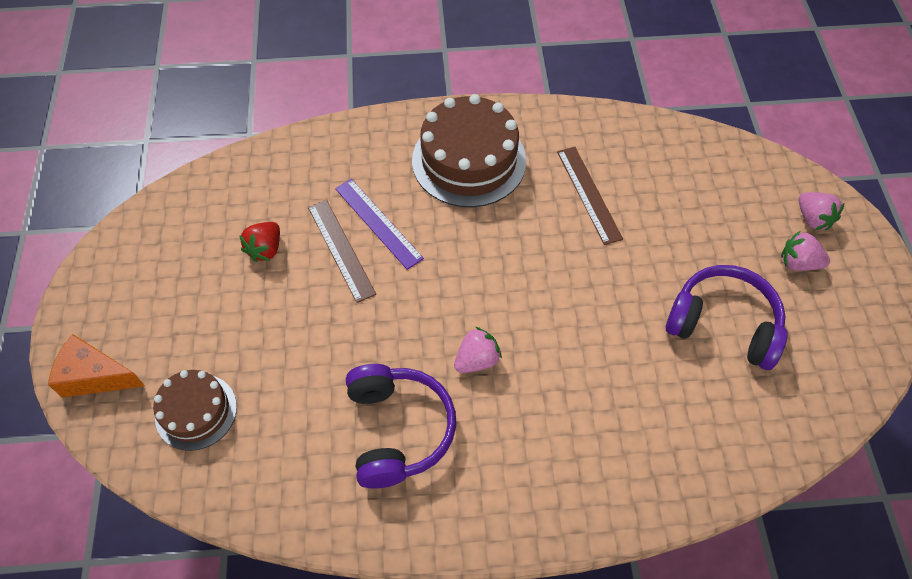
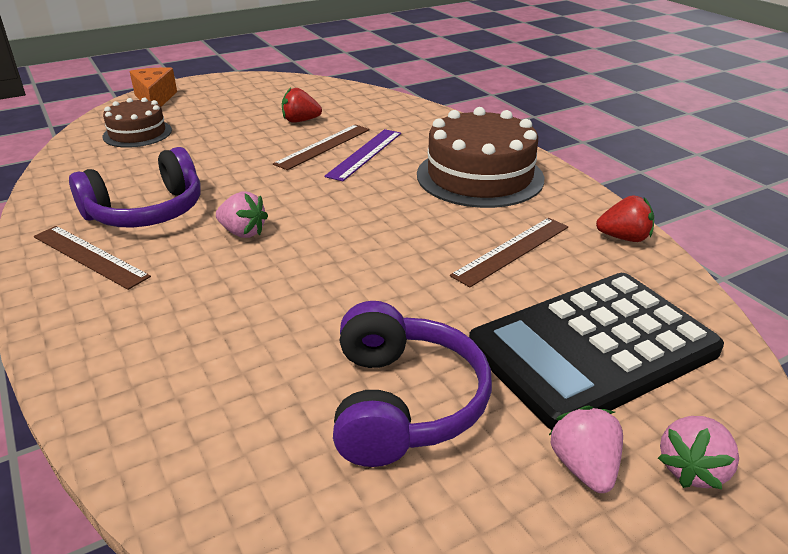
camera: 65 degrees right, 25 degrees down
(459, 488) = (90, 256): none -> brown ruler
(602, 124) = (624, 238): none -> red strawberry
(710, 207) = (593, 348): none -> black calculator

